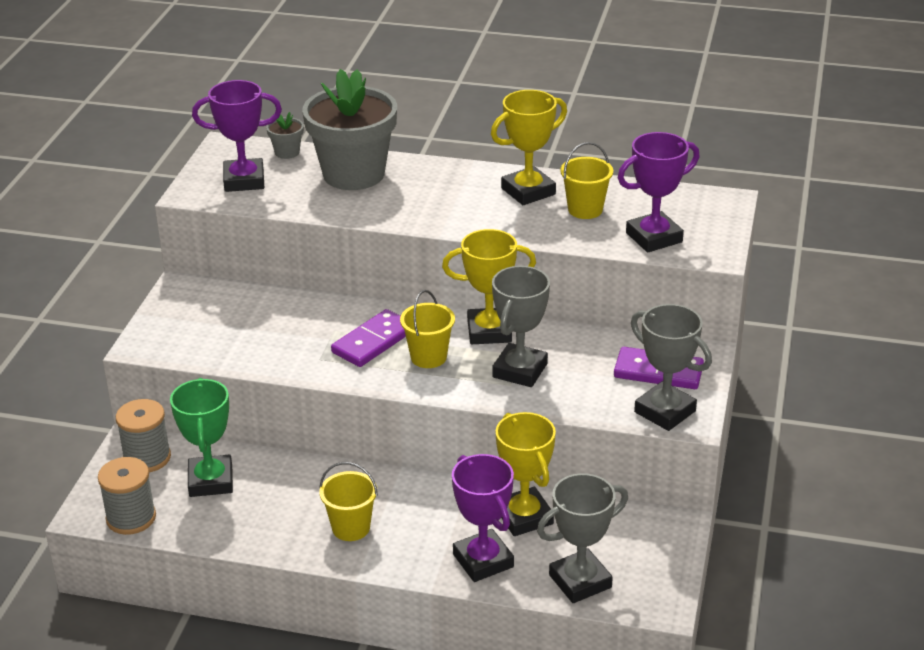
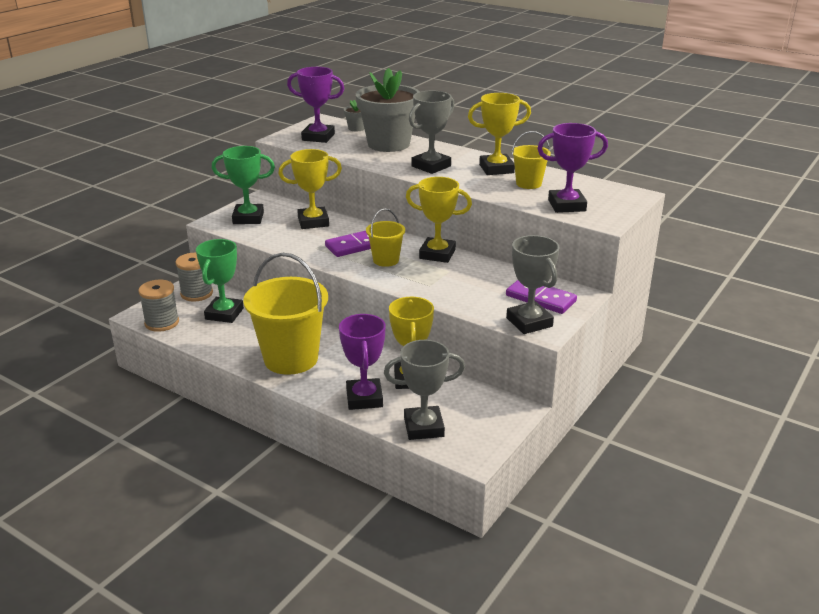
camera: 20 degrees right, 5 degrees down
(188, 328) = (248, 218): none -> green trophy
(286, 314) = (313, 222): none -> yellow trophy
(351, 528) = (291, 359): yellow bucket -> yellow bucket, size x1.98
(520, 370) = (442, 279): grey trophy -> grey trophy (431, 166)

